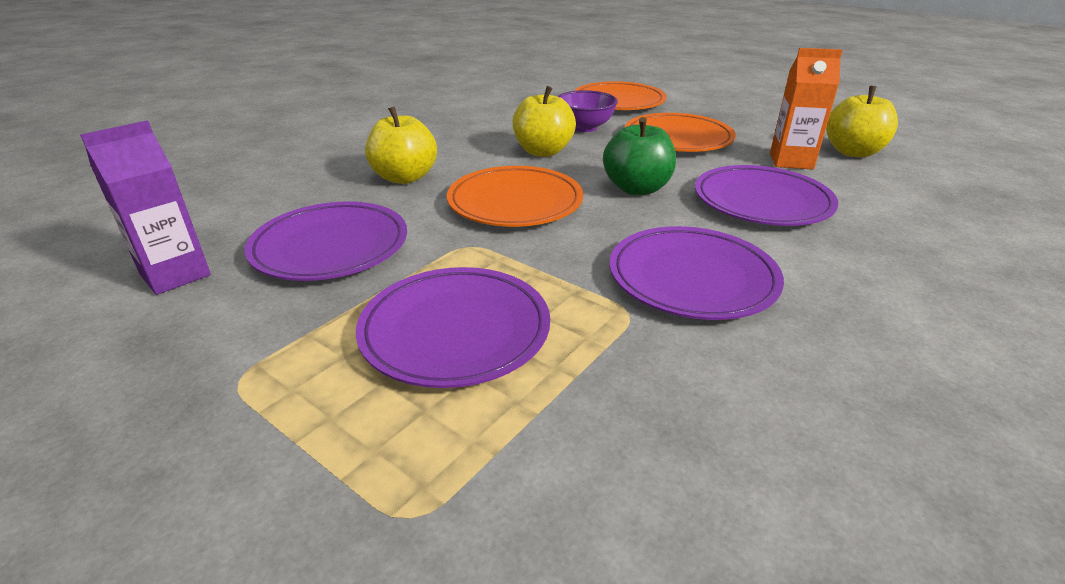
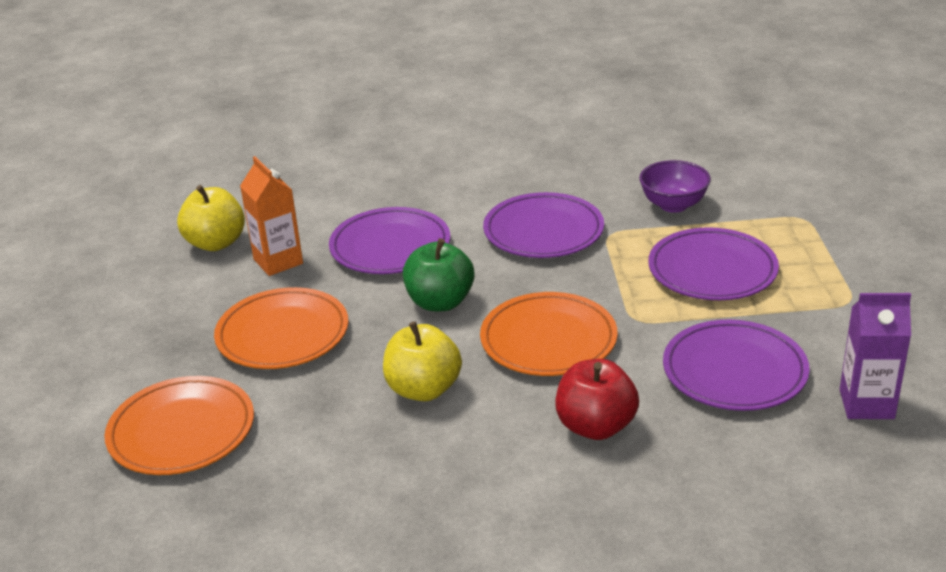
camera: 130 degrees left, 0 degrees up
(404, 177) = (596, 426): yellow apple -> red apple
(584, 127) = (317, 404): purple bowl -> purple bowl (673, 205)

